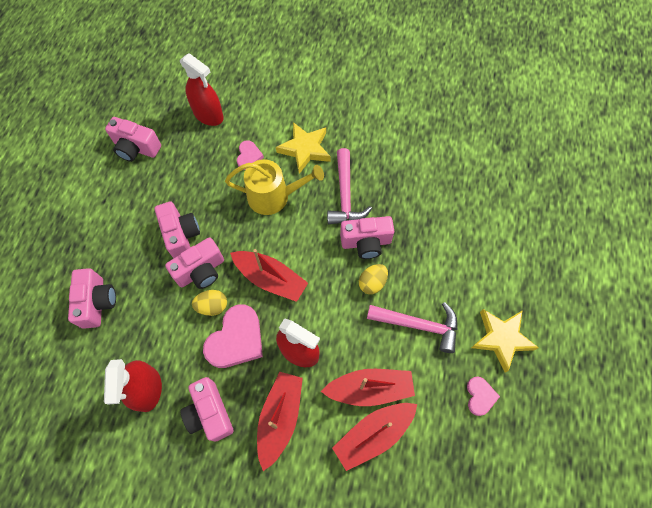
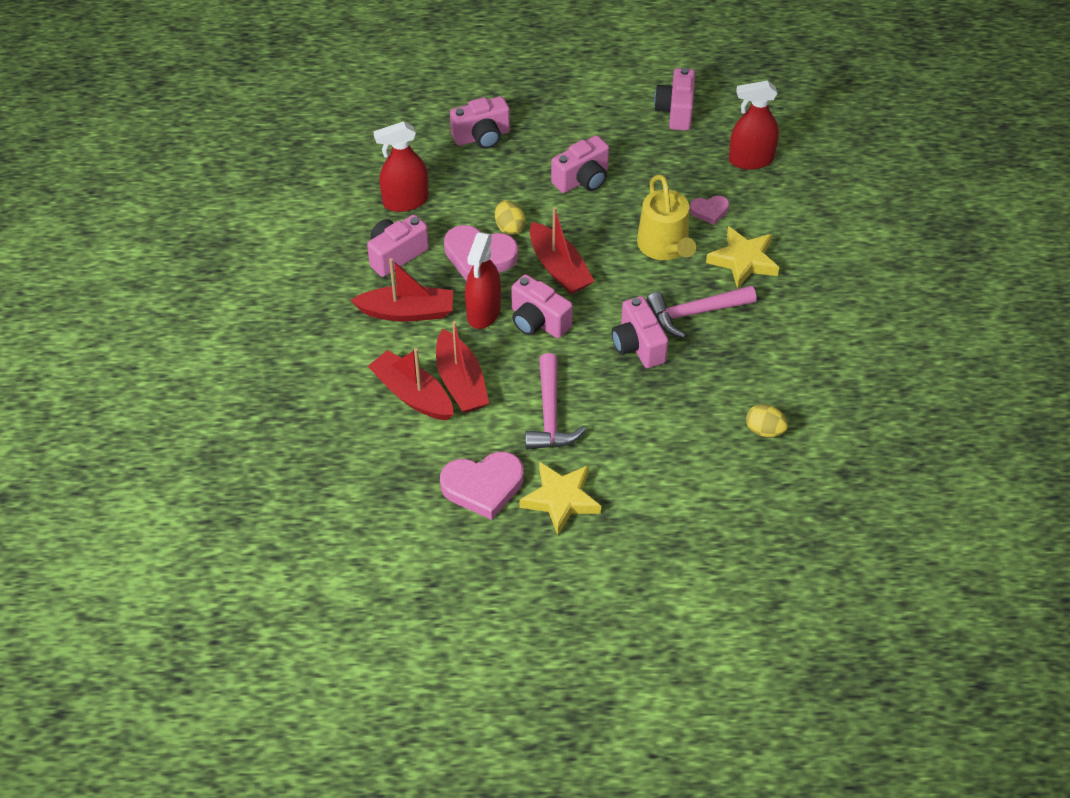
camera: 75 degrees right, 15 degrees down
(201, 271) = (546, 207): pink camera -> pink camera (538, 321)
(208, 115) = (751, 160): red spray bottle -> red spray bottle turned 60 degrees clockwise
(270, 279) = (559, 268): red boat -> red boat turned 45 degrees counterclockwise
(372, 283) = (588, 361): yellow egg -> yellow egg (764, 430)
(480, 396) = (483, 486): pink heart -> pink heart, size x1.86

